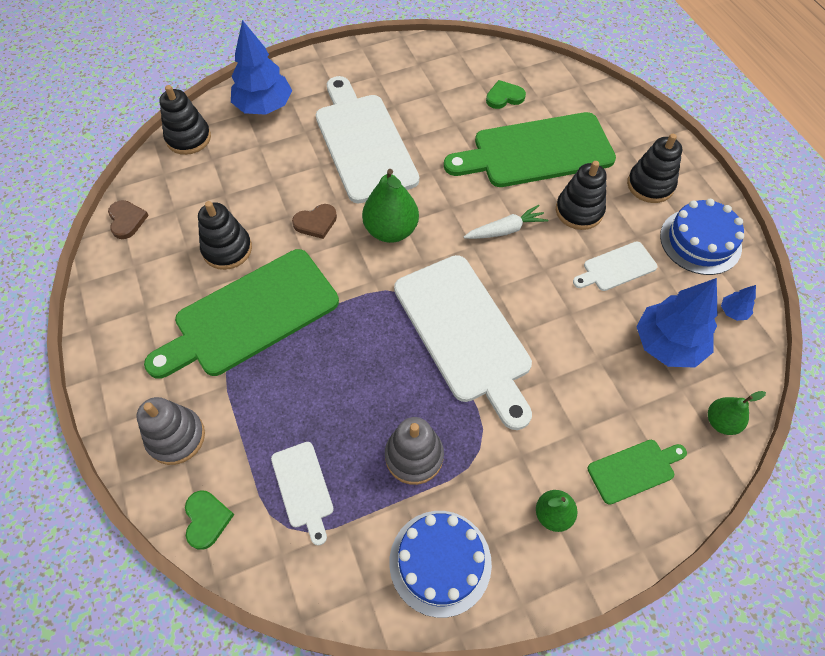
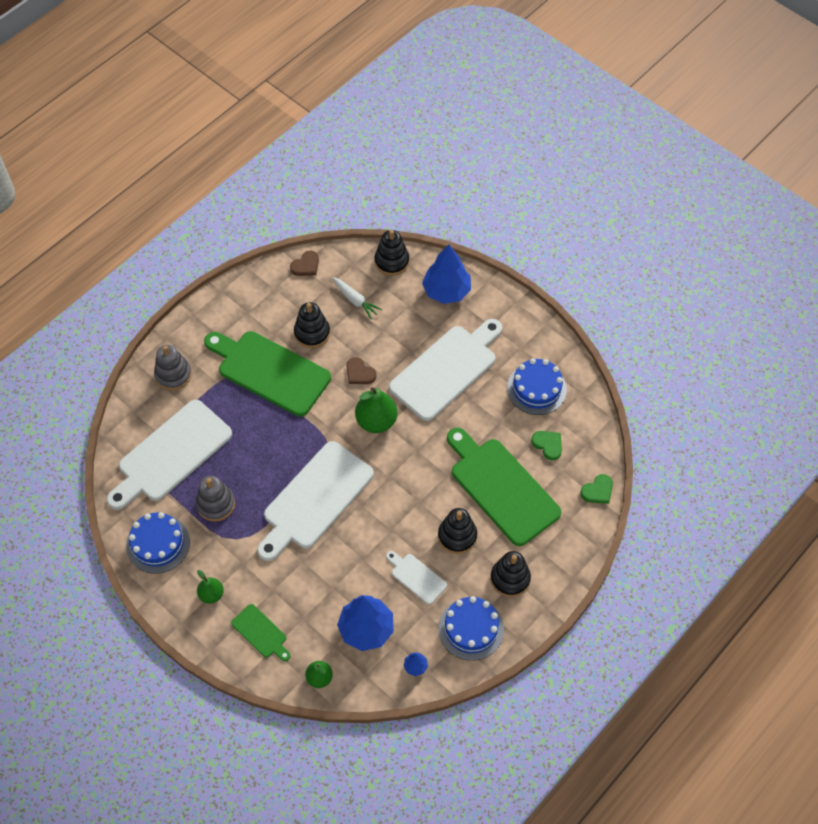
camera: 65 degrees right, 0 degrees up
(207, 519) = (133, 415): green heart -> green heart (597, 491)
(303, 488) = (171, 454): white cutting board -> white cutting board, size x2.14
(433, 81) = (536, 388): none -> blue cake
(505, 230) = (414, 493): white carrot -> white carrot (355, 300)

